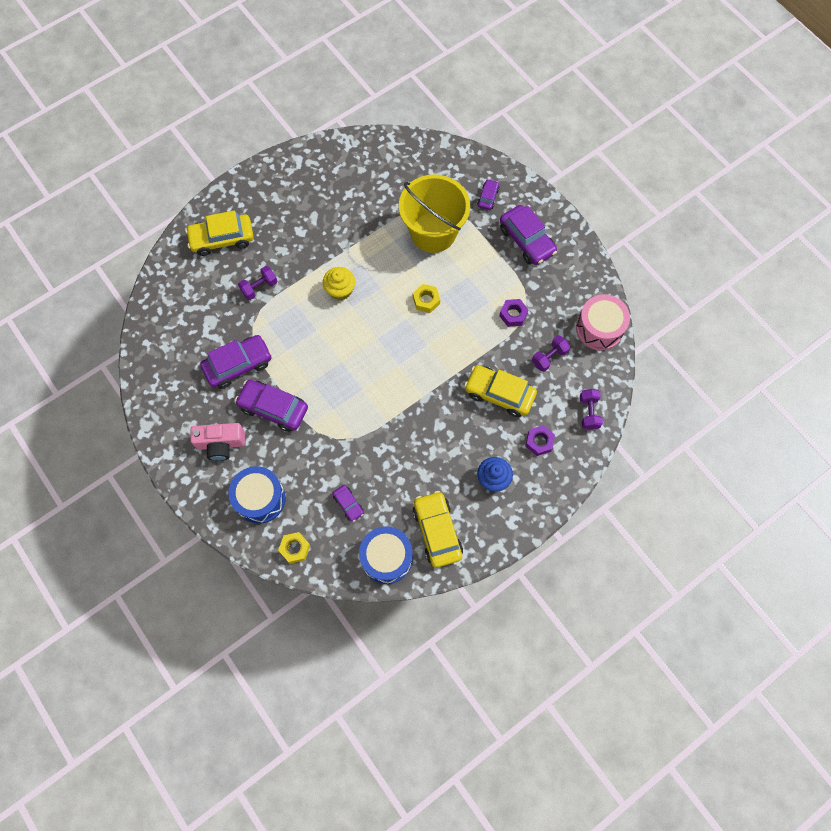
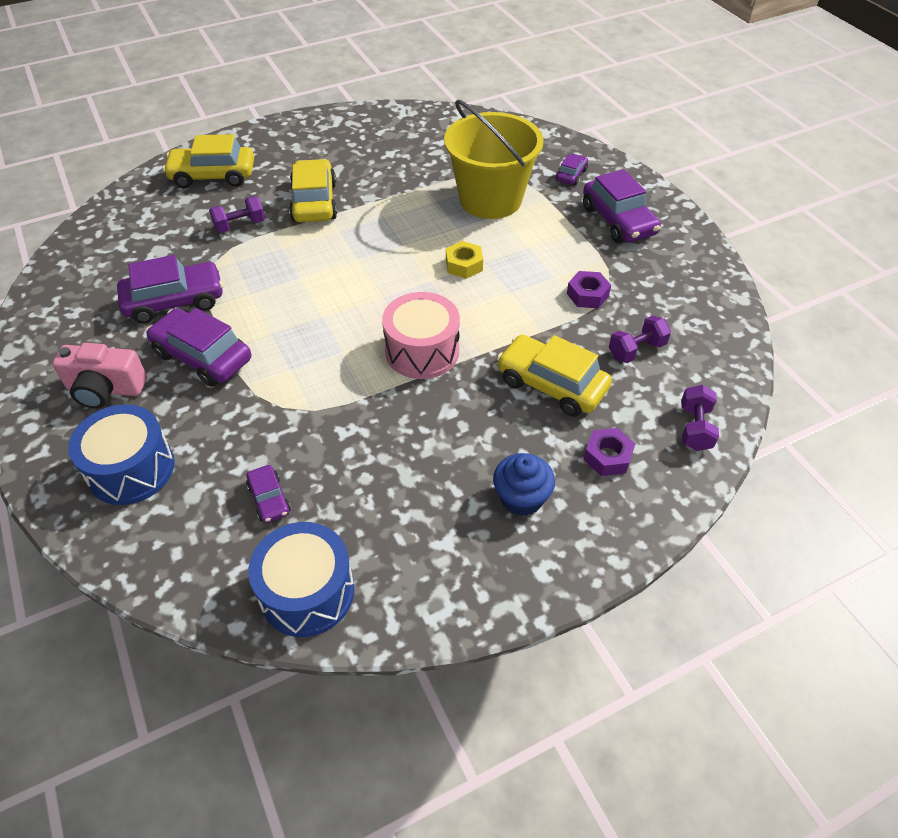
camera: 10 degrees right, 20 degrees down
(295, 548) = (156, 551): yellow nut -> none
(340, 290) = (347, 240): yellow cupcake -> none
(437, 531) = (407, 563): yellow car -> yellow car (314, 202)
(599, 328) = (717, 326): pink drum -> pink drum (422, 351)

